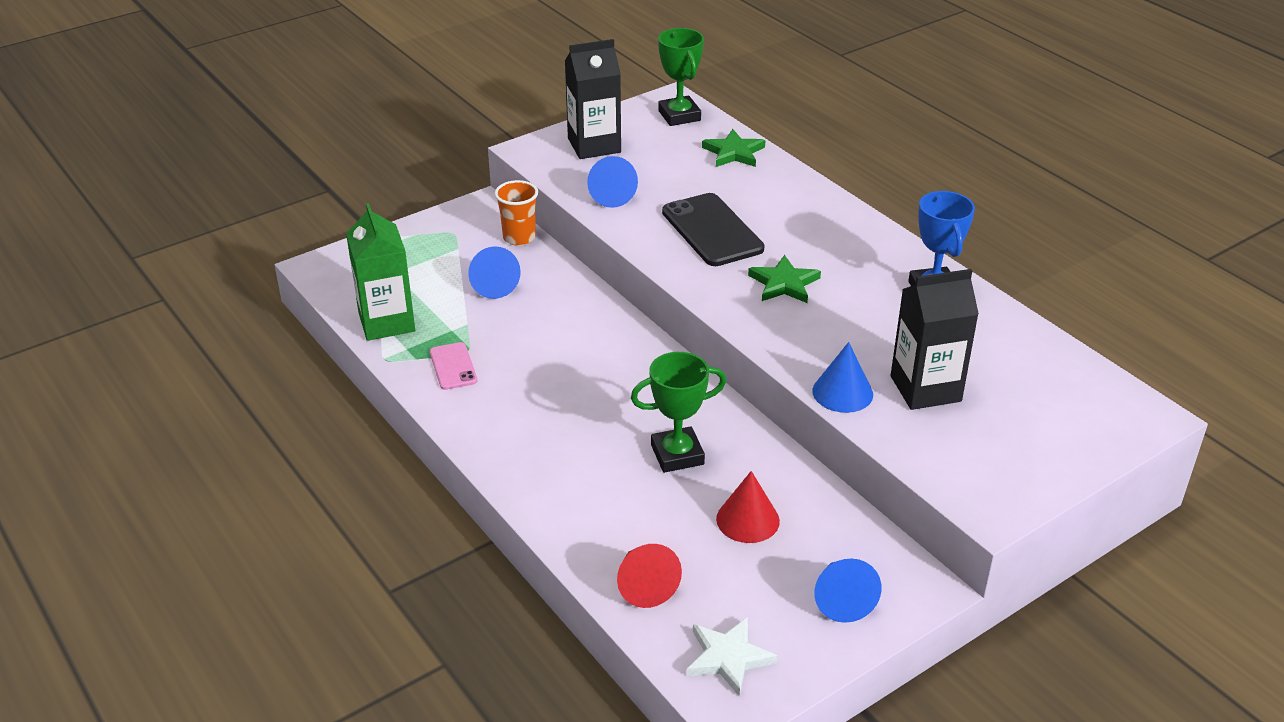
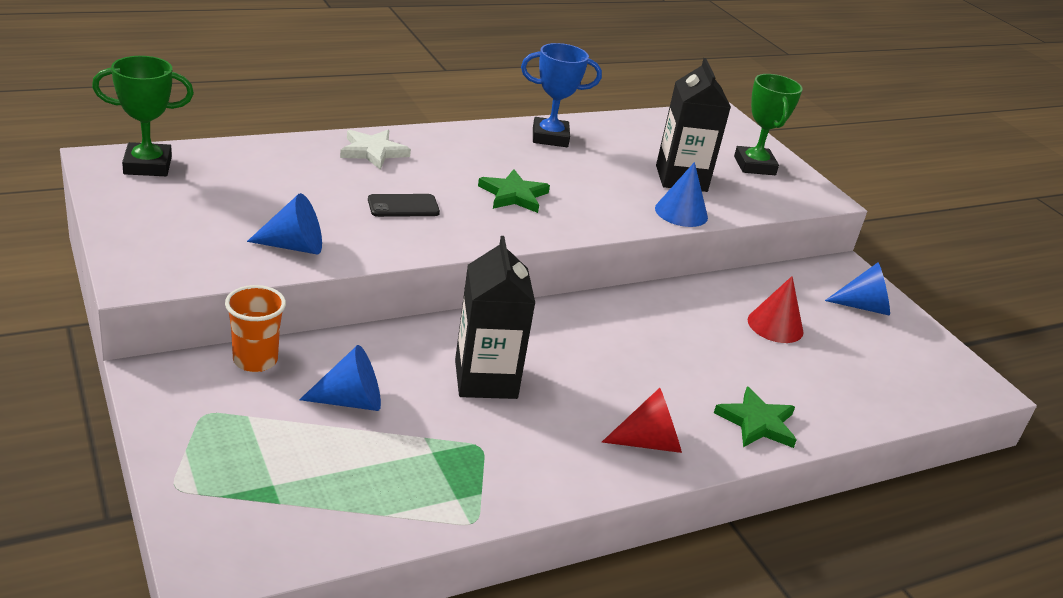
camera: 85 degrees left, 5 degrees down
(386, 322) = (390, 509): green carton -> none
(453, 366) = (507, 463): pink phone -> none
(594, 145) = (168, 231): black carton -> black carton (486, 379)
(644, 586) = (859, 400): red cone -> red cone (649, 442)
(677, 454) = (687, 341): green trophy -> green trophy (754, 166)
(712, 230) = (403, 206): black phone -> black phone, size x0.55
(728, 658) = (934, 375): white star -> white star (373, 152)
(734, 152) = (257, 157): green star -> green star (757, 422)

